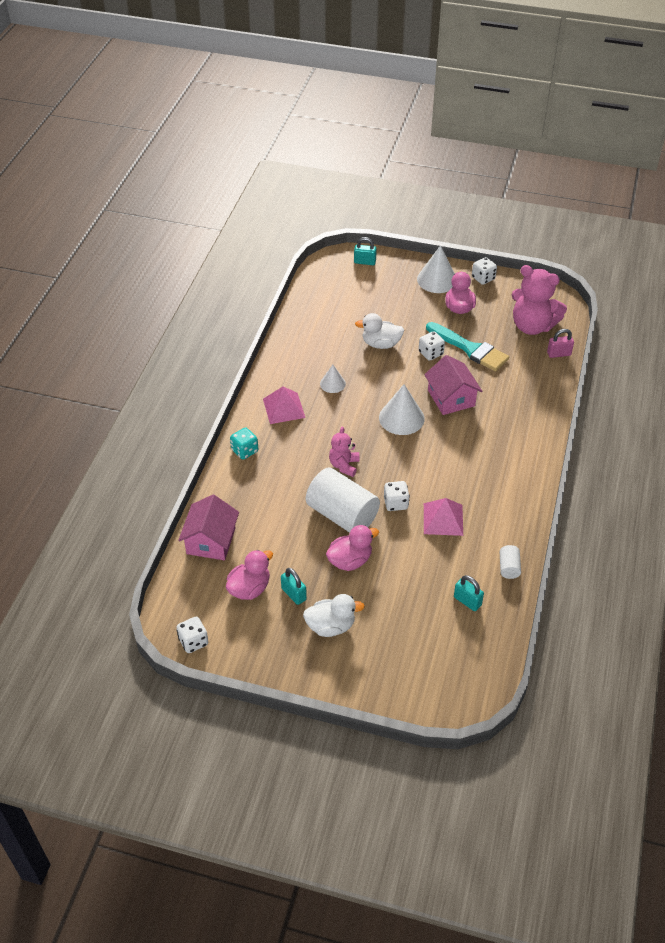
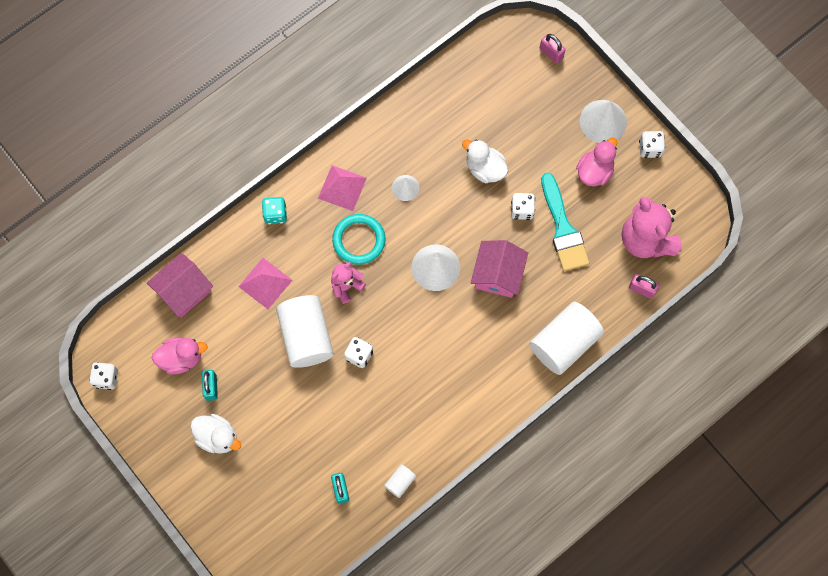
camera: 35 degrees right, 25 degrees up
(327, 432) = (359, 240): none -> turquoise ring
(350, 560) = (278, 386): pink duck -> none
(365, 262) = (551, 53): turquoise padlock -> pink padlock
(443, 519) = (385, 398): pink pyramid -> pink pyramid (265, 283)
(539, 412) = (564, 343): none -> white cylinder

